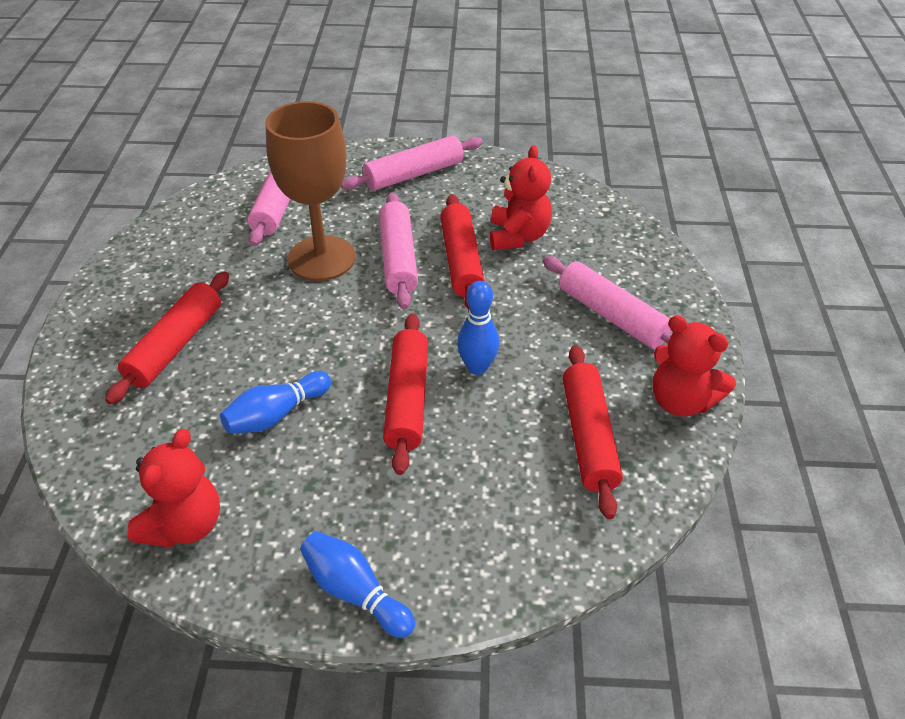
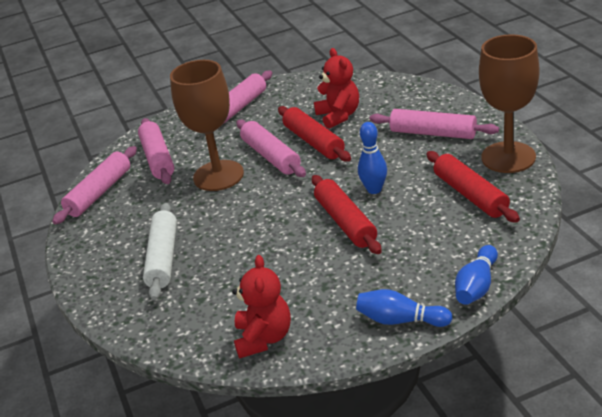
camera: 20 degrees left, 10 degrees down
(175, 345) = (163, 258): red rolling pin -> white rolling pin
(186, 221) = (99, 192): none -> pink rolling pin
(276, 415) = (269, 263): blue bowling pin -> blue bowling pin (476, 286)
(681, 401) = (508, 157): red teddy bear -> brown goblet

